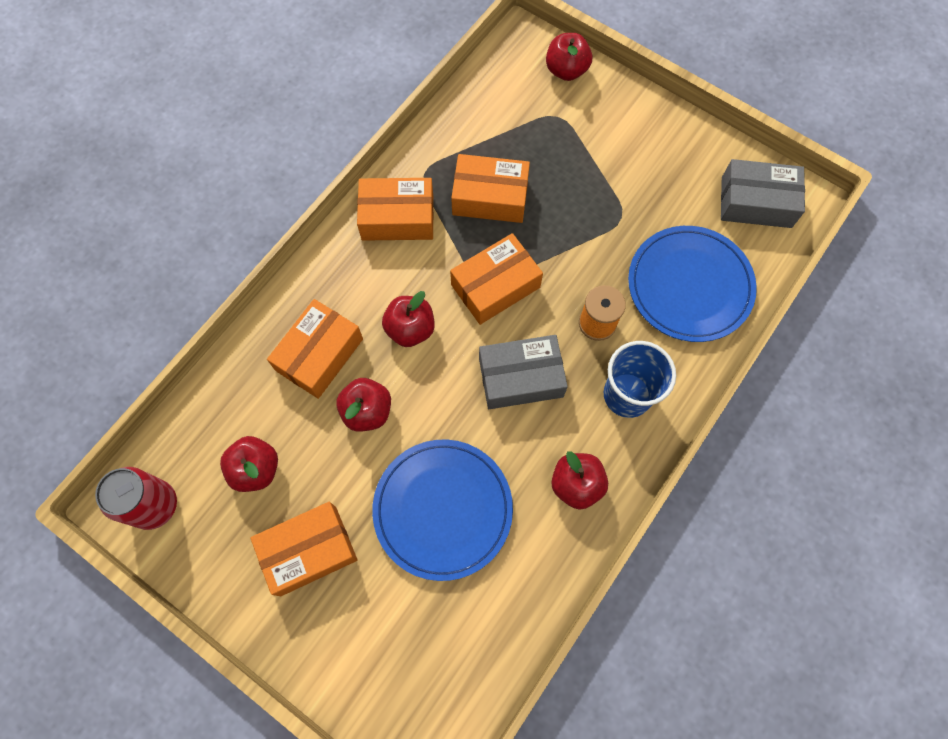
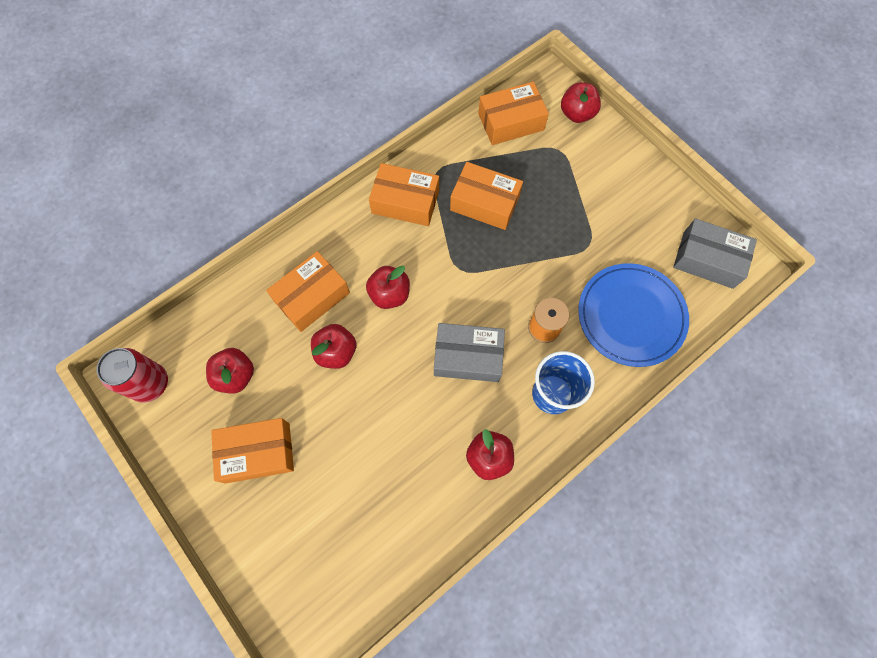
camera: 15 degrees right, 0 degrees up
(443, 509) = (373, 448): blue plate -> none
(495, 286) = (468, 276): orange box -> orange box (511, 122)

